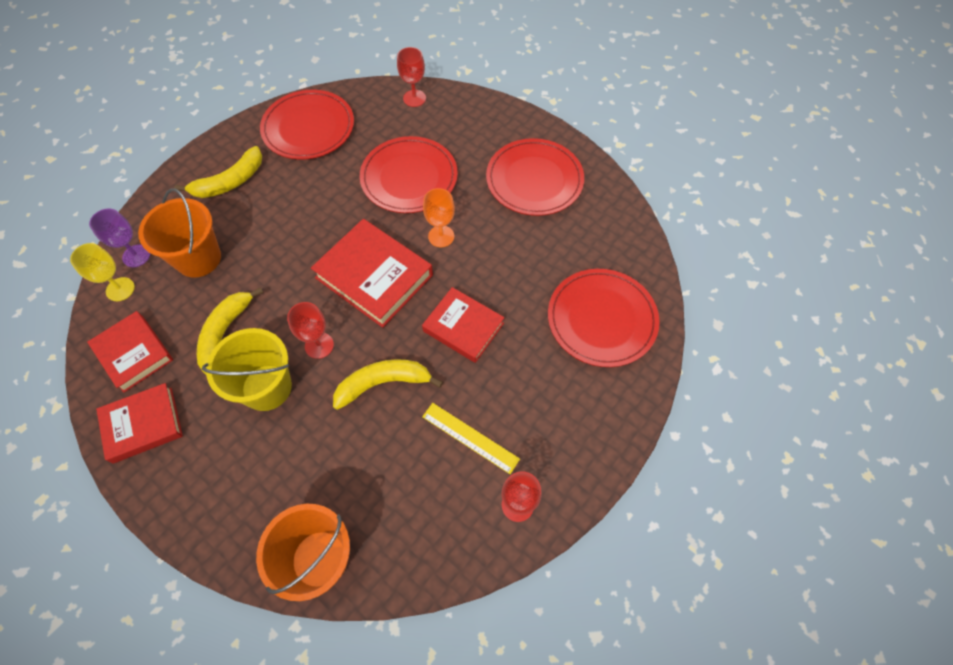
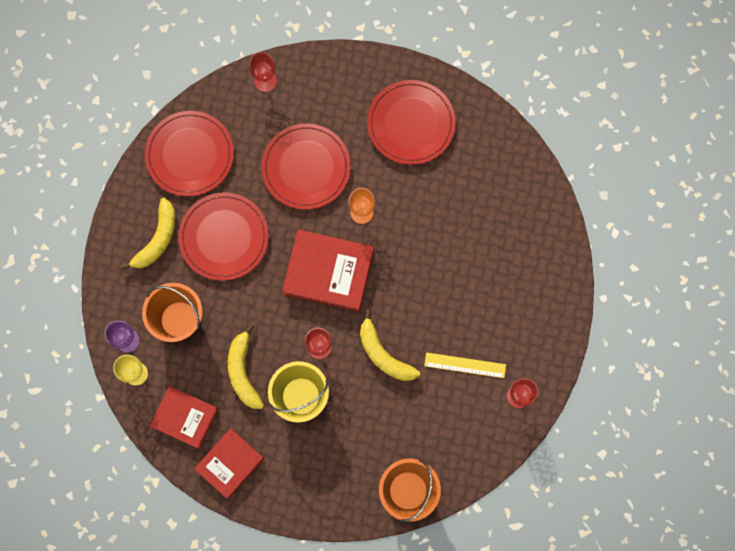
camera: 25 degrees left, 15 degrees up
(383, 383) = (383, 354): yellow banana -> yellow banana turned 90 degrees counterclockwise
(463, 327) = (418, 283): red book -> none
(602, 319) = (517, 230): red plate -> red plate (224, 237)

